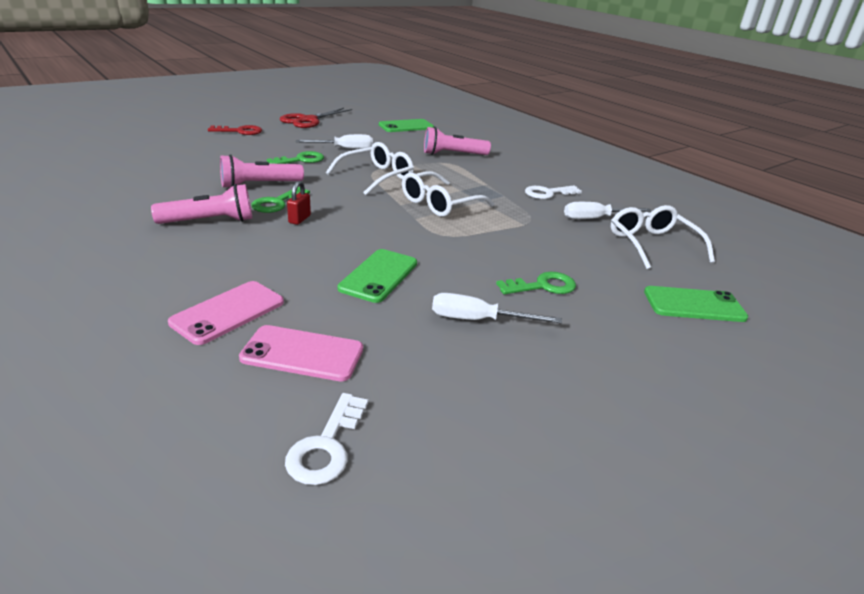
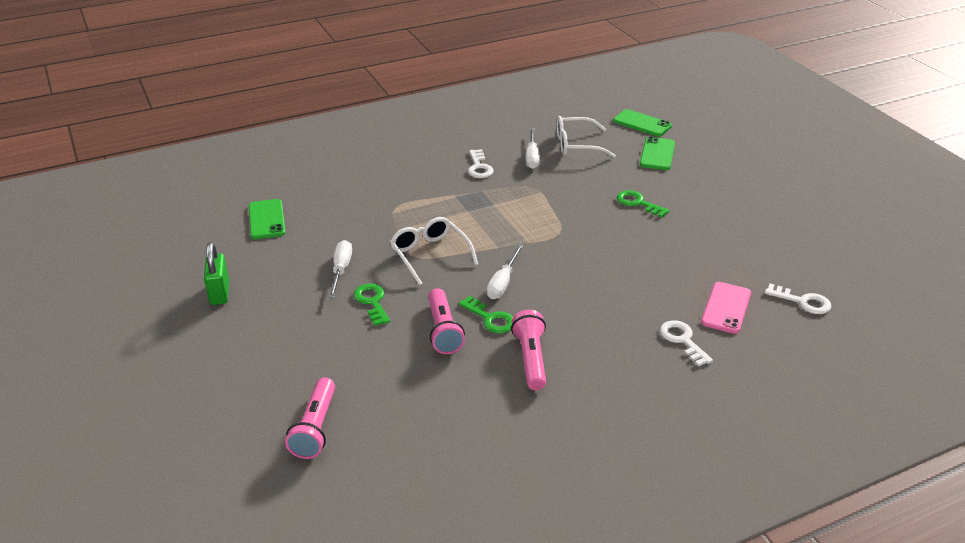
camera: 75 degrees left, 5 degrees up
(228, 312) = (682, 340): pink phone -> white key
(240, 131) = (253, 350): red key -> none
(299, 219) = (528, 305): red padlock -> none
(308, 120) = (220, 293): red scissors -> green padlock
(379, 276) = (627, 270): green phone -> green phone (642, 123)
(439, 204) = (498, 226): white glasses -> none
(453, 154) = (371, 201): pink flashlight -> pink flashlight (315, 428)
(478, 320) = (681, 236): white screwdriver -> white screwdriver (503, 283)
(543, 286) = (638, 203): green key -> green key turned 45 degrees counterclockwise

